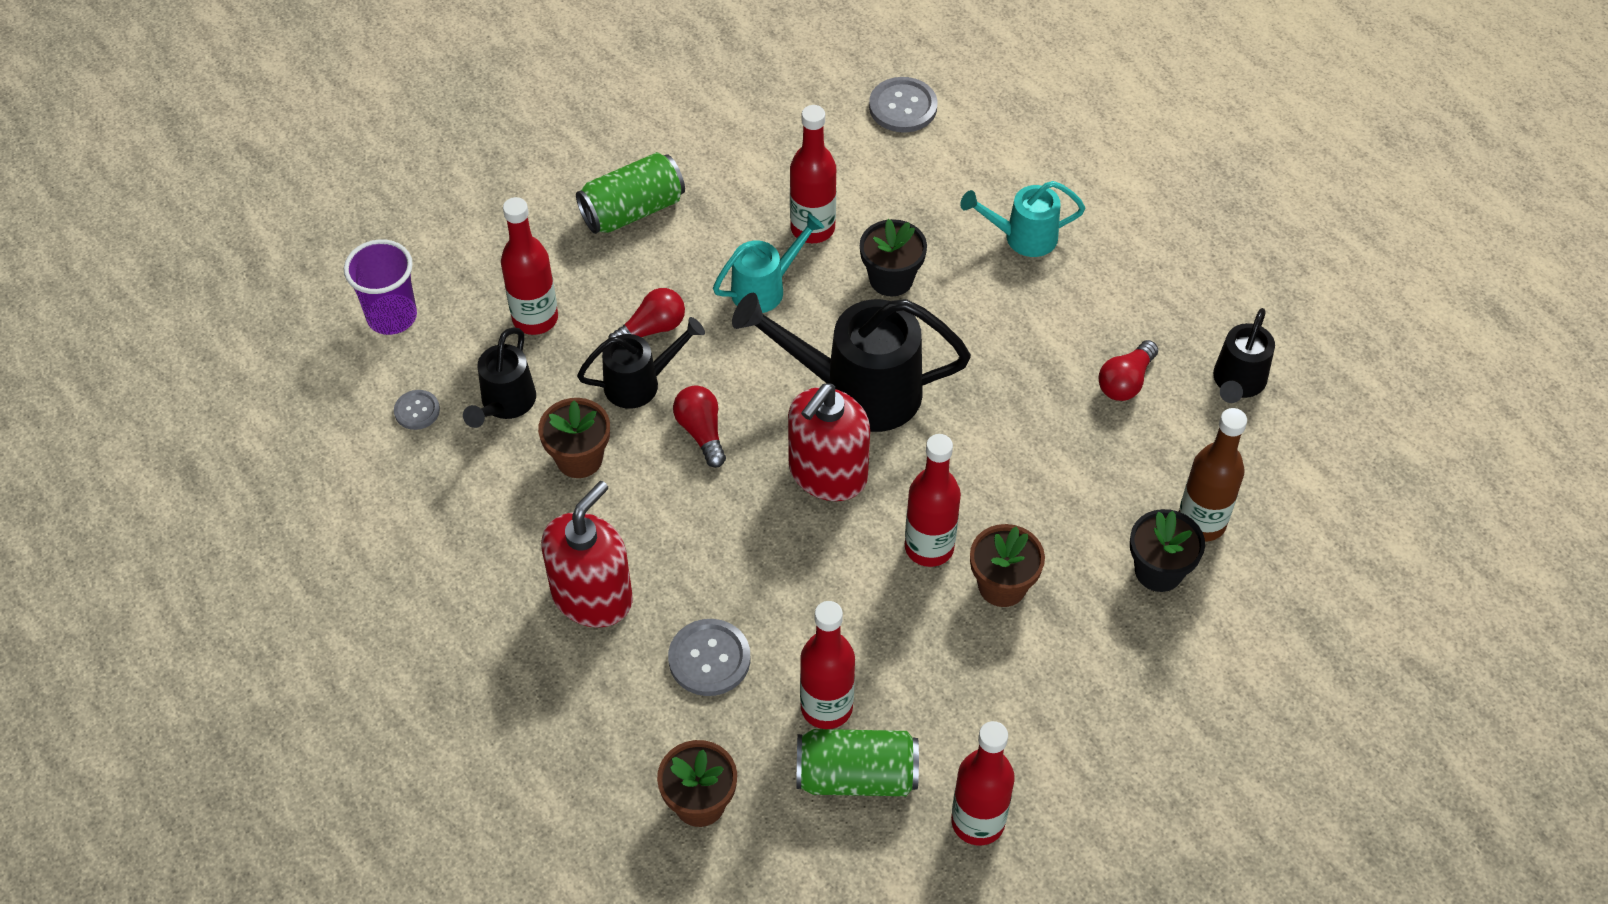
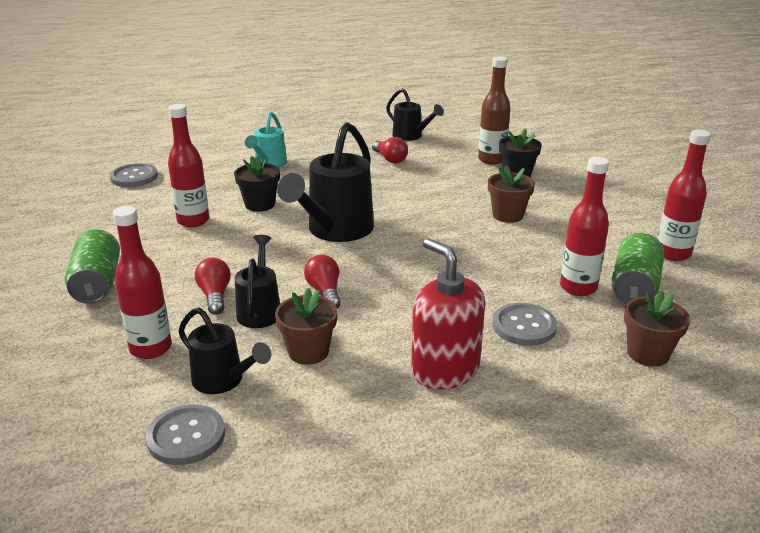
camera: 70 degrees left, 25 degrees down
(392, 317) = (62, 433): purple cup -> none
(417, 411) = (186, 436): grey button -> grey button, size x1.68
(701, 432) = (325, 292): red light bulb -> red light bulb turned 75 degrees clockwise
(765, 288) = (224, 246): turquoise watering can -> none
(827, 473) = (393, 252): red soap dispenser -> none
(929, 547) = (469, 231): red bottle -> none

